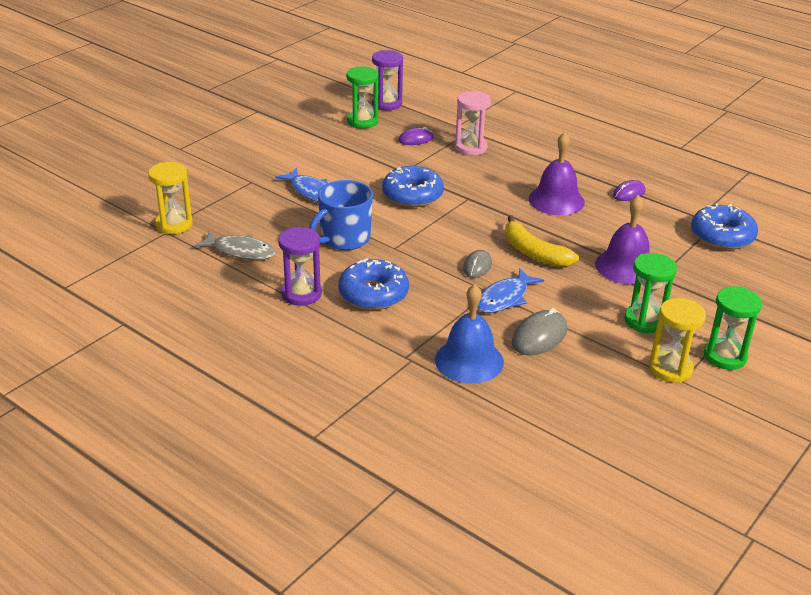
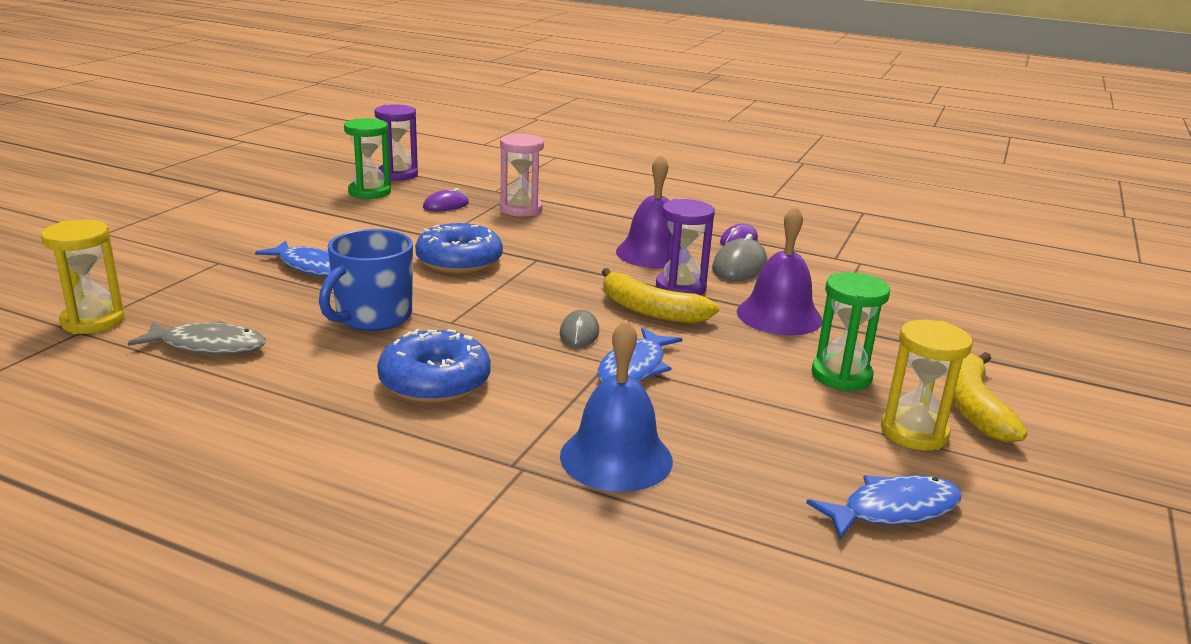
camera: 15 degrees left, 10 degrees down
(301, 294) = (317, 393): purple hourglass -> purple hourglass (680, 288)
(539, 336) = (707, 411): grey mouse -> grey mouse (739, 266)
(625, 417) = (893, 510): none -> blue fish
(722, 236) = (876, 274): blue donut -> none
(725, 356) = (974, 408): green hourglass -> yellow banana

